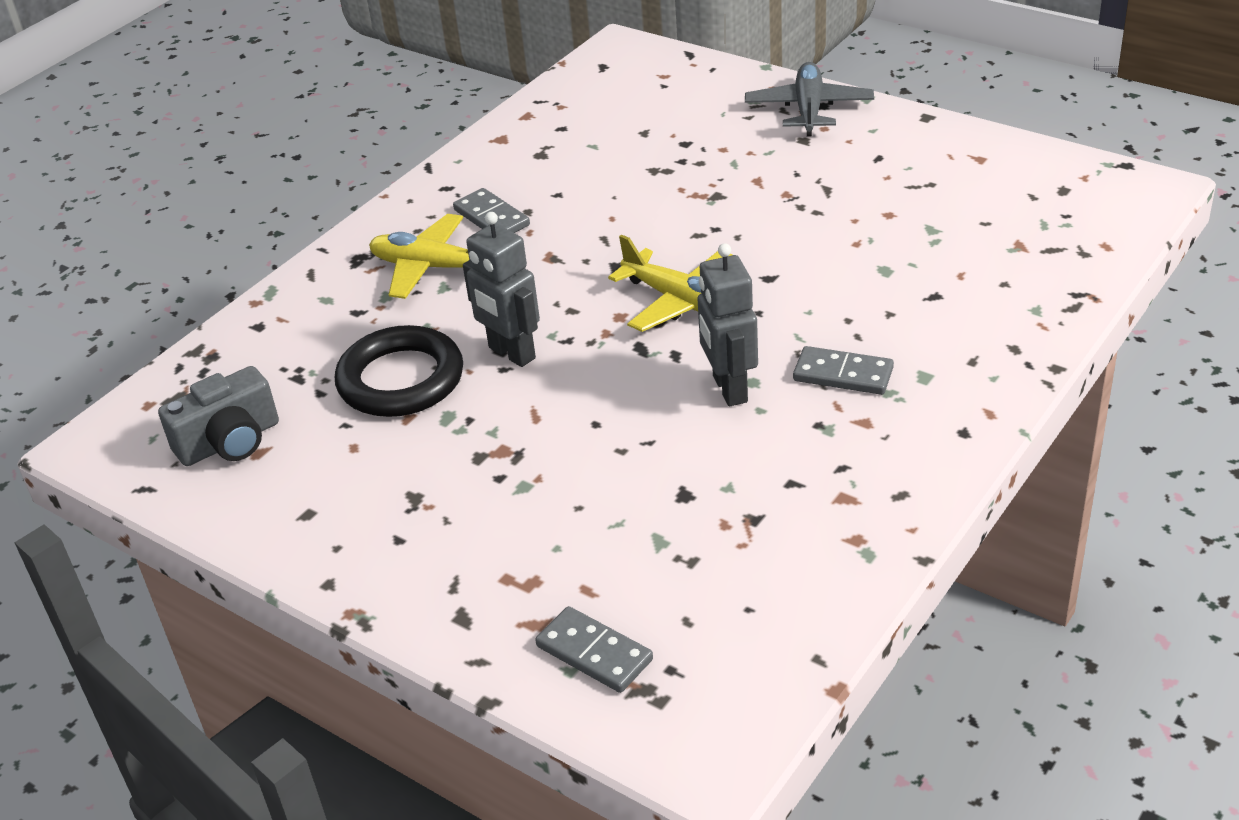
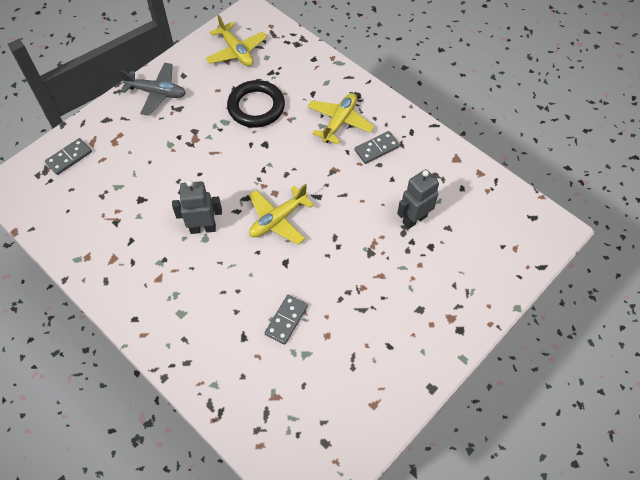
camera: 95 degrees right, 20 degrees up
(230, 442) = (236, 51): grey camera -> yellow plane
(511, 353) = (260, 147): grey robot -> grey robot (414, 219)
(809, 109) = (455, 320): grey plane -> grey plane (157, 93)
(843, 374) = (195, 278): grey domino -> grey domino (286, 320)

